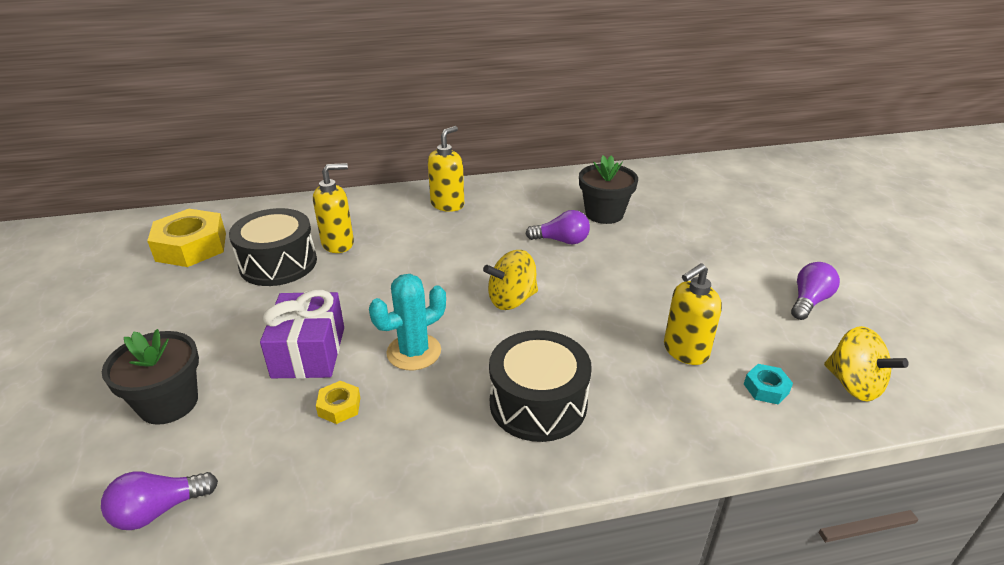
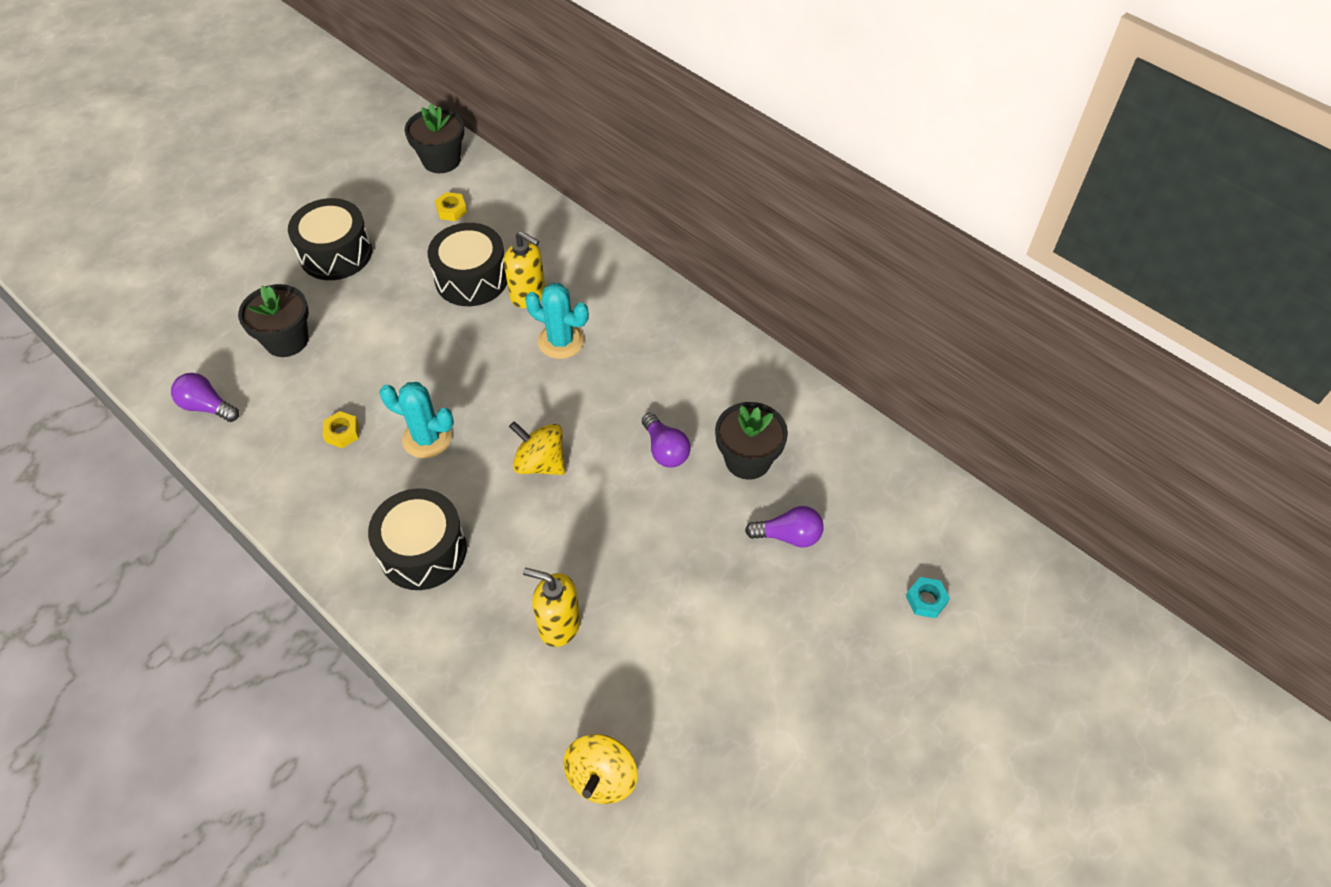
camera: 55 degrees right, 20 degrees up
(120, 327) = (336, 253): none -> black drum
(130, 232) = (441, 160): none -> black flower pot
(191, 246) = (451, 210): yellow nut -> yellow nut, size x0.46
(309, 352) = (384, 375): purple gift -> none
(404, 246) = (561, 341): none -> turquoise cactus
(447, 204) = (656, 327): yellow soap dispenser -> none
(766, 388) = (548, 706): turquoise nut -> turquoise nut (926, 600)
(809, 301) = (719, 704): purple light bulb -> purple light bulb (788, 536)

